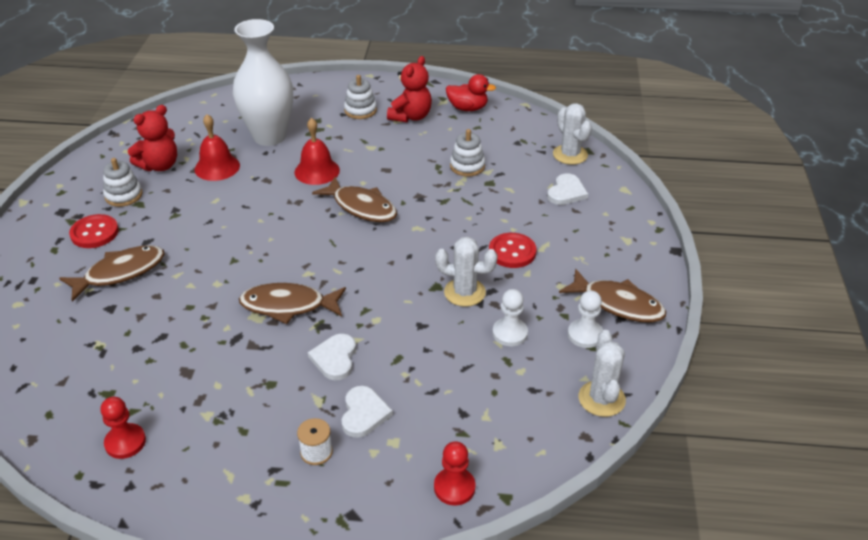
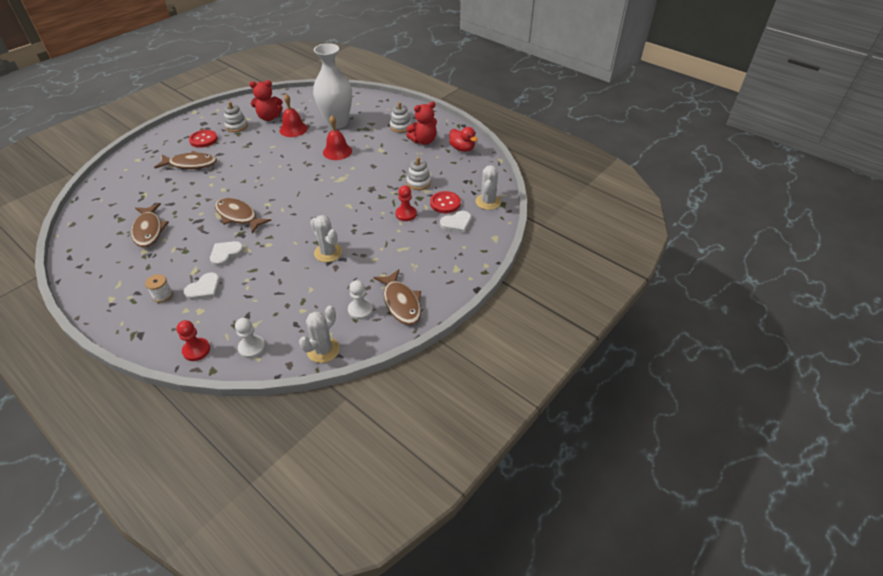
camera: 35 degrees right, 5 degrees up
(125, 442) = (100, 245): red pawn -> red pawn (406, 214)
(361, 207) = (335, 181): brown fish -> brown fish (149, 230)
(510, 333) = (322, 287): white pawn -> white pawn (252, 347)
(512, 252) = (381, 243): red button -> red button (445, 203)

